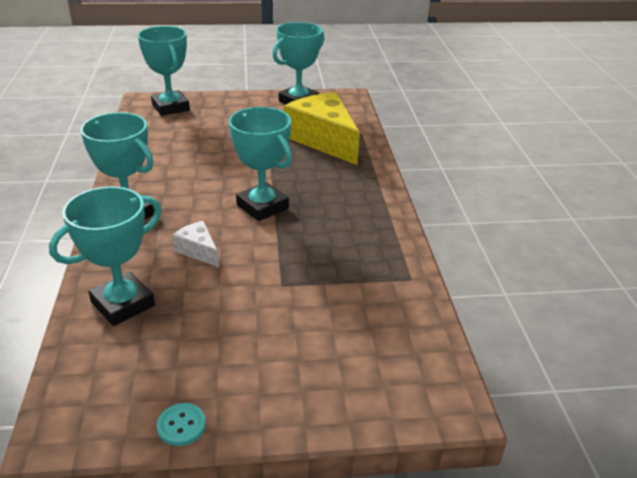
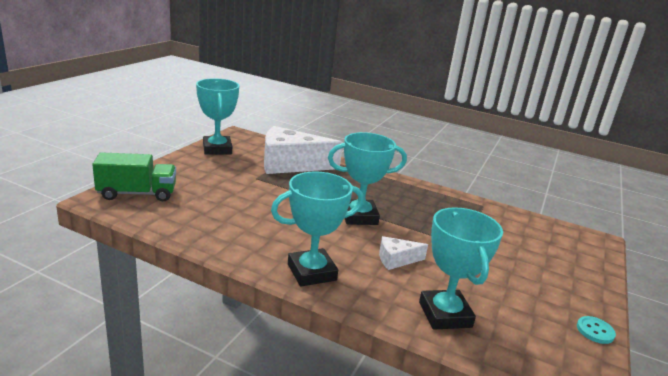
camera: 60 degrees left, 10 degrees down
(170, 107) = (137, 194): turquoise trophy -> green truck
(323, 140) = (290, 164): yellow cheese -> white cheese

